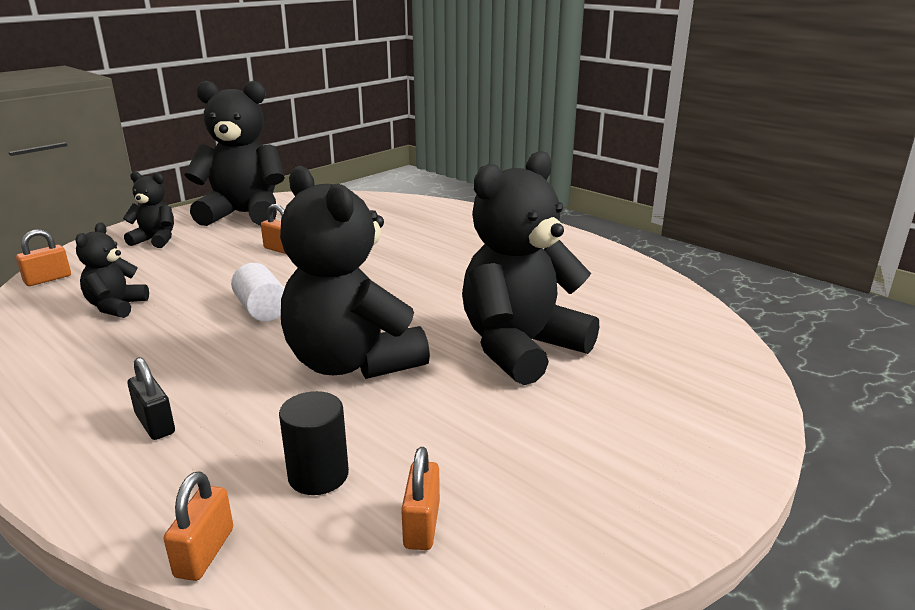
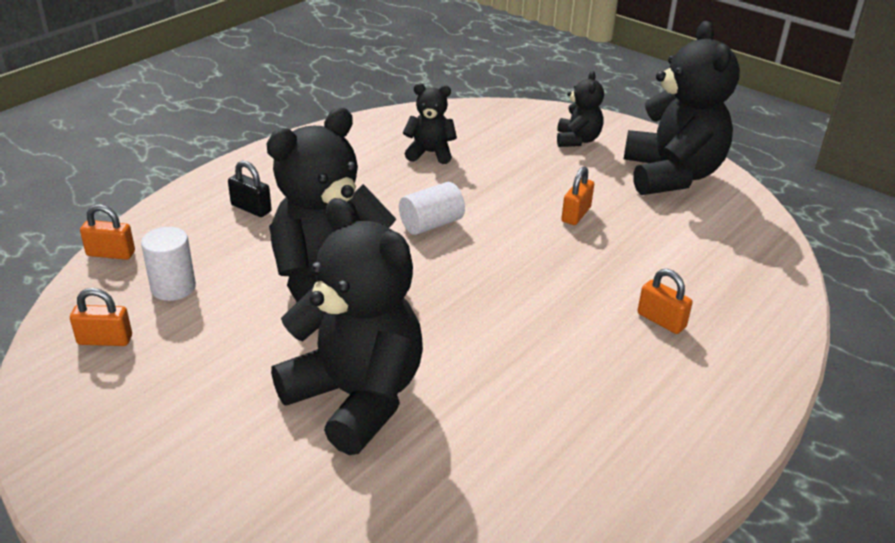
camera: 85 degrees right, 10 degrees up
(48, 279) = (478, 112): orange padlock -> orange padlock (661, 320)
(155, 424) = (251, 208): black padlock -> black padlock turned 75 degrees clockwise
(318, 475) = (173, 287): black cylinder -> white cylinder

